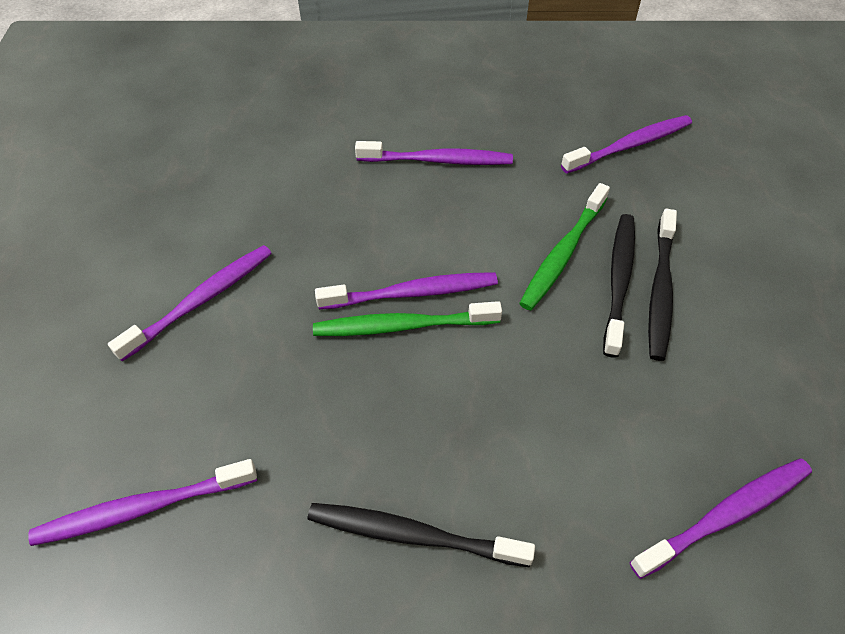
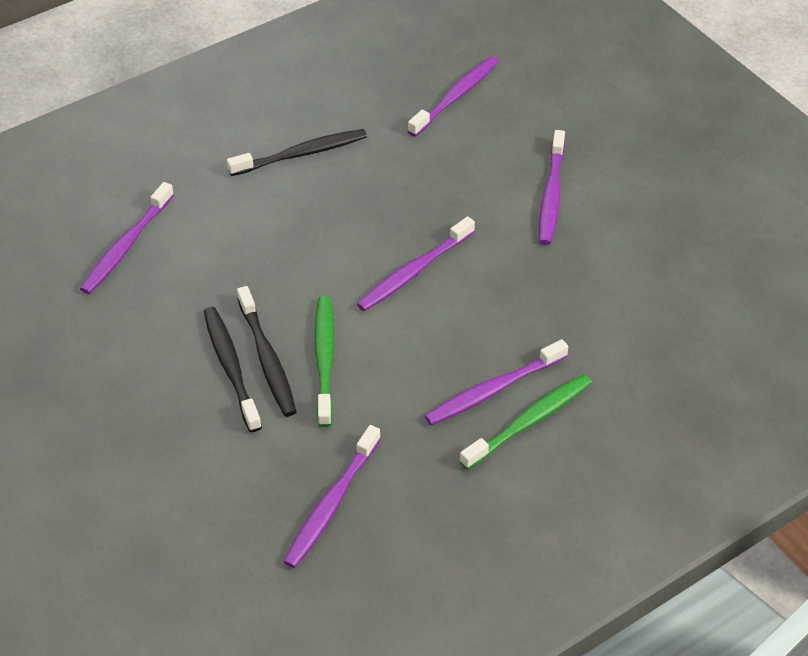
camera: 145 degrees right, 5 degrees down
(402, 326) = (401, 248): green toothbrush -> green toothbrush (529, 421)

